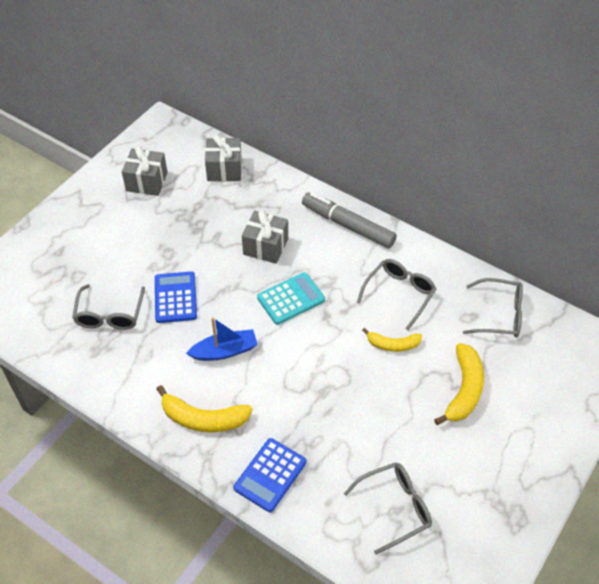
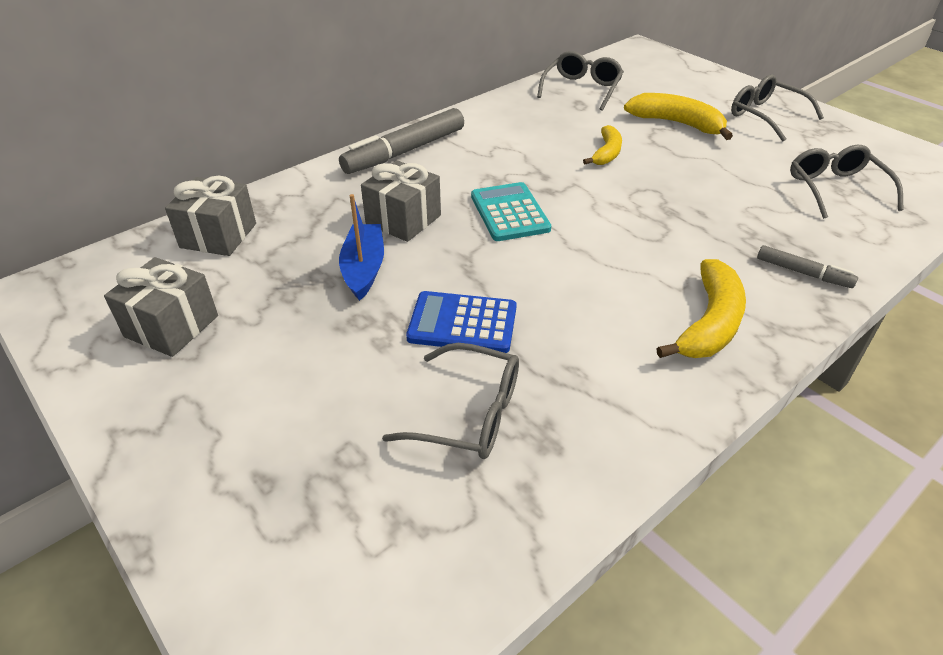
camera: 75 degrees left, 10 degrees down
(225, 351) = (586, 284): blue boat -> blue boat (364, 268)
(270, 475) = (803, 273): blue calculator -> grey marker
(399, 294) = (532, 137): grey glasses -> grey glasses (765, 116)

